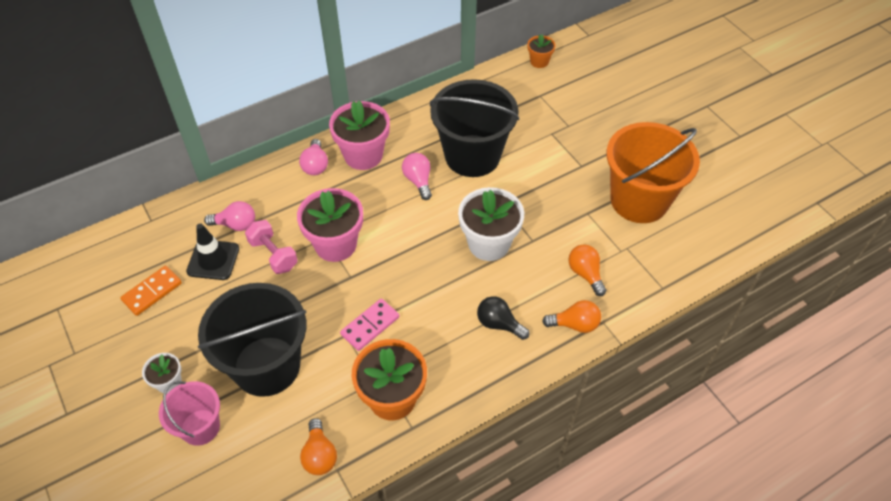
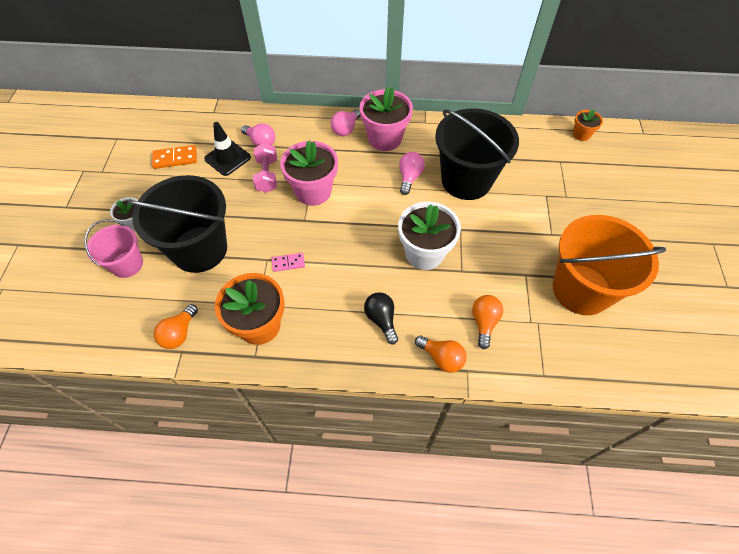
camera: 35 degrees right, 5 degrees up
(370, 326) = (288, 263): pink domino -> pink domino, size x0.66

